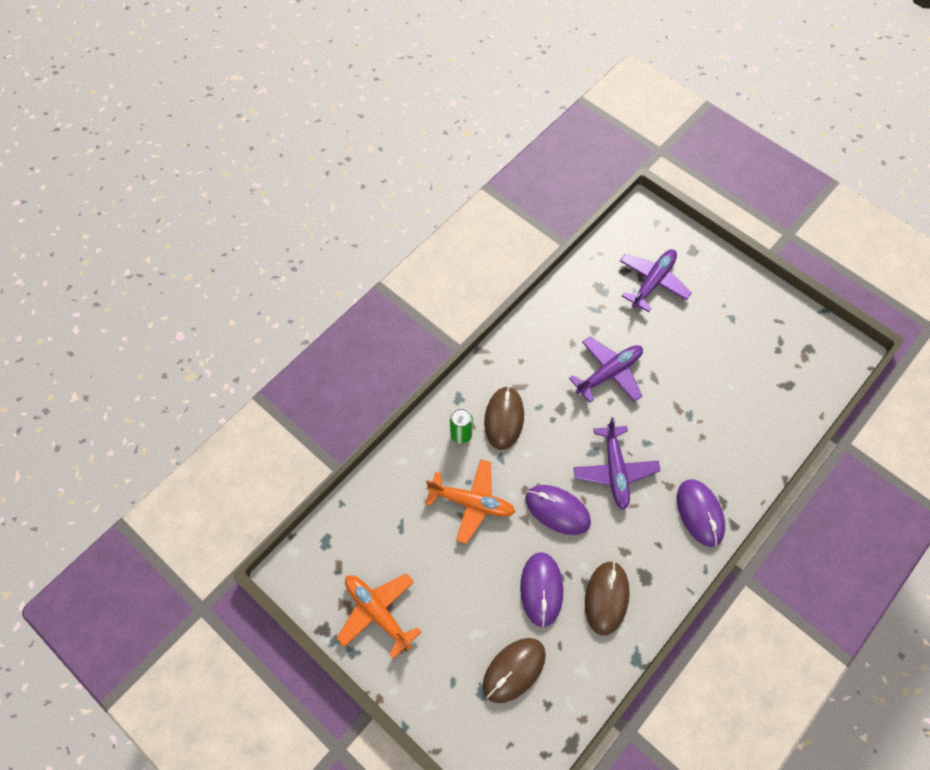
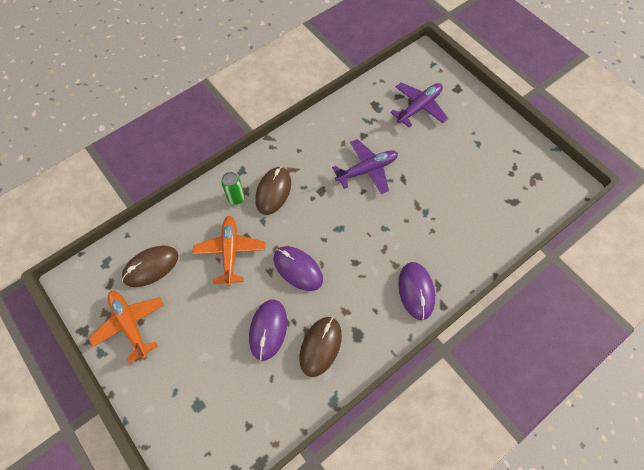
camera: 10 degrees right, 0 degrees up
(472, 502) = (230, 251): orange plane -> orange plane turned 120 degrees counterclockwise
(514, 670) = (228, 392): brown mouse -> brown mouse (151, 267)
(615, 471) = (353, 246): purple plane -> none

